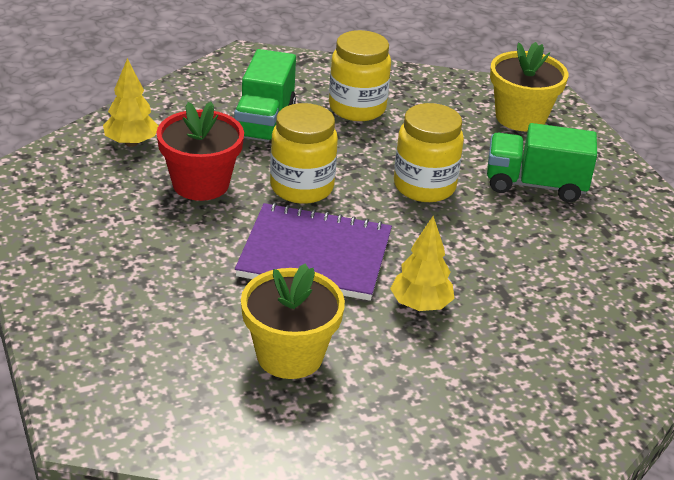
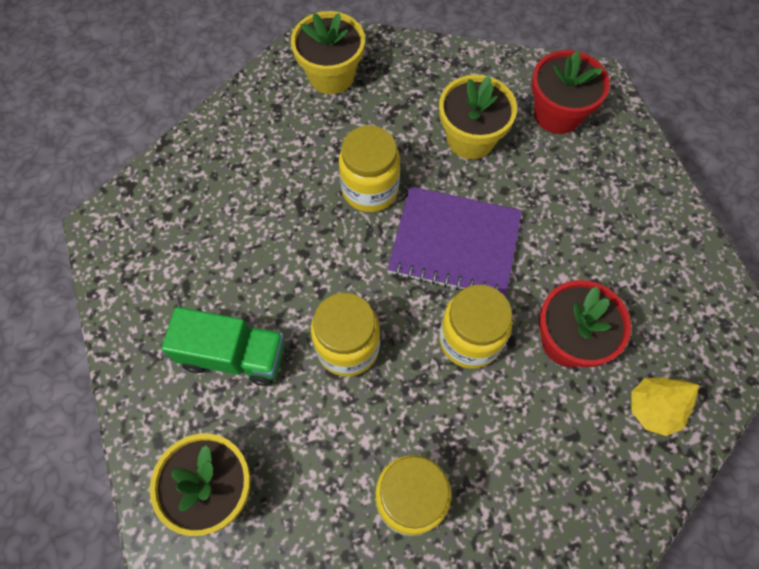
camera: 175 degrees left, 30 degrees up
(161, 382) = (557, 114): none -> red flower pot
(264, 123) = (516, 459): green truck -> none
(420, 305) = (370, 189): yellow tree -> yellow jar
(499, 439) = (331, 75): none -> yellow flower pot

